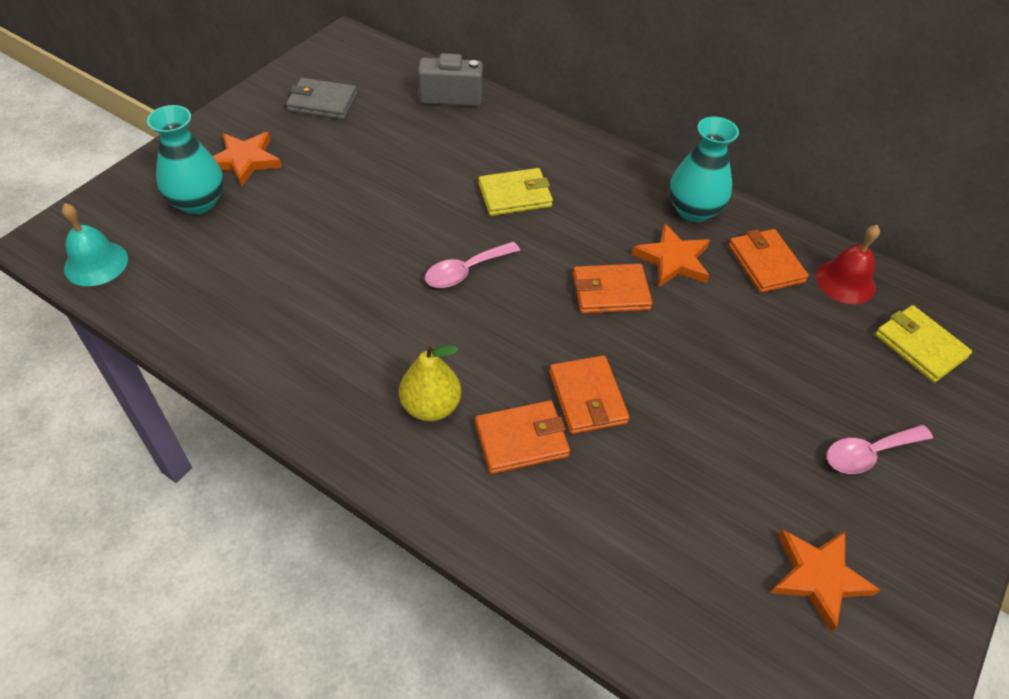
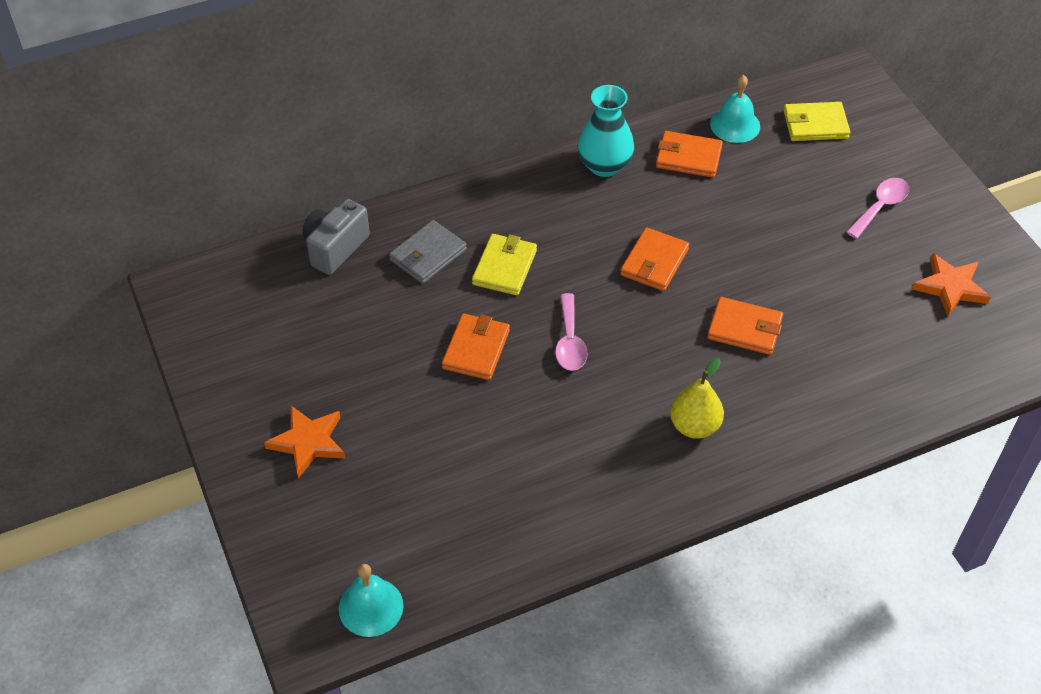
camera: 55 degrees left, 0 degrees up
(198, 202) = (342, 500): turquoise vase -> none
(322, 102) = (266, 349): grey wallet -> grey wallet (428, 255)
(521, 439) = (758, 385): orange wallet -> orange wallet (476, 349)
(673, 260) = (648, 207): orange star -> none
(845, 281) = (735, 125): red bell -> turquoise bell
(868, 453) = (880, 207): pink spoon -> pink spoon turned 150 degrees counterclockwise

